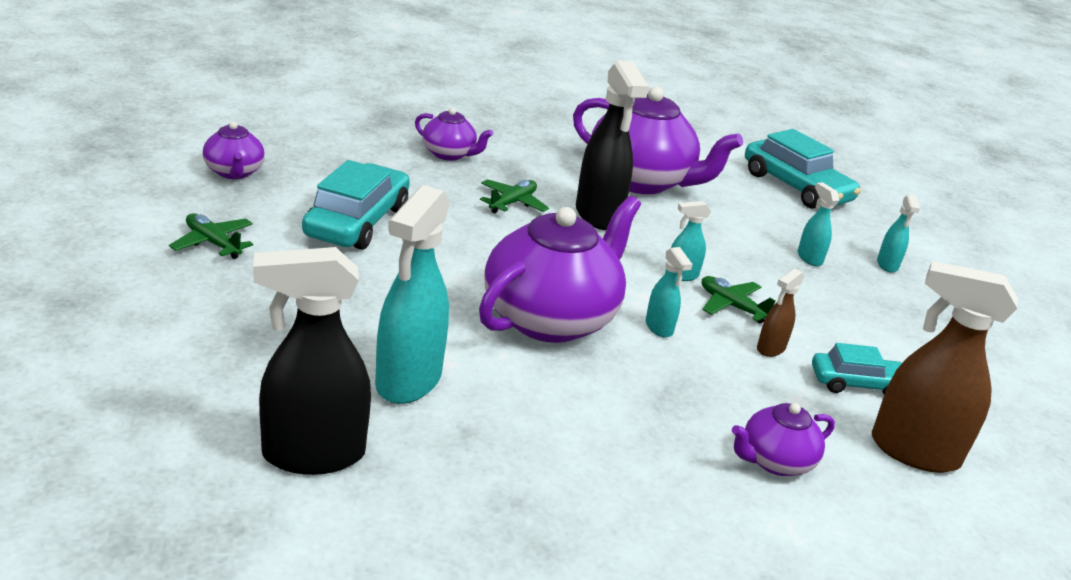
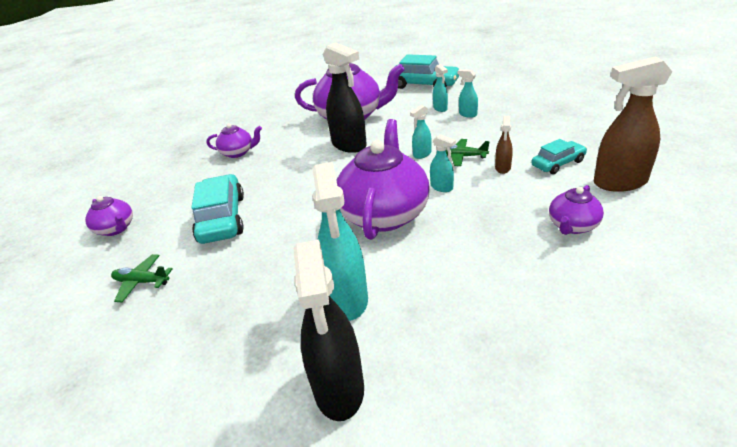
camera: 20 degrees left, 5 degrees up
(312, 455) = (339, 389): black spray bottle -> black spray bottle turned 60 degrees counterclockwise
(512, 203) = (299, 161): green plane -> none
(887, 265) = (502, 100): turquoise spray bottle -> turquoise spray bottle (440, 108)

